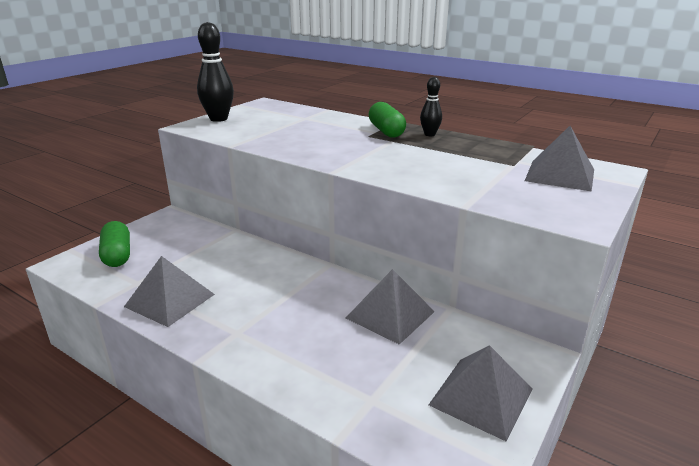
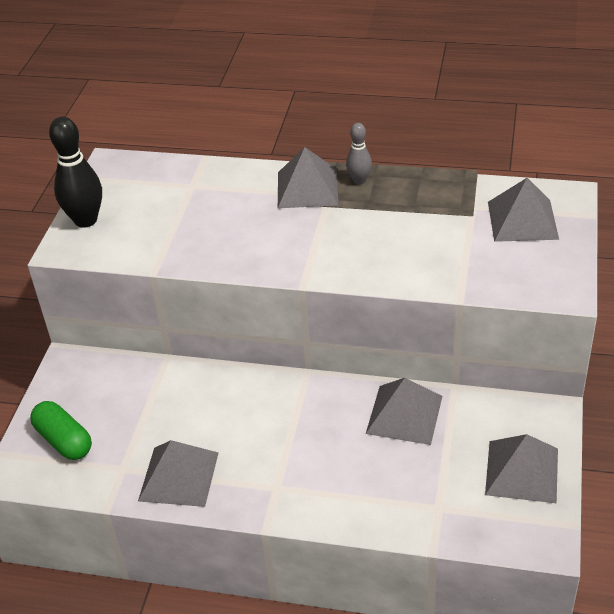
camera: 20 degrees left, 15 degrees up
(386, 131) = (307, 188): green capsule -> grey pyramid
(429, 134) = (359, 180): black bowling pin -> grey bowling pin

